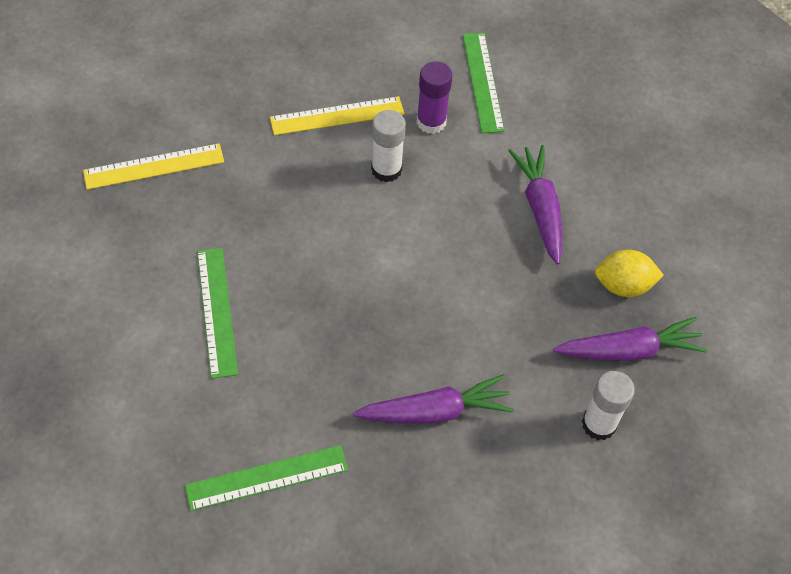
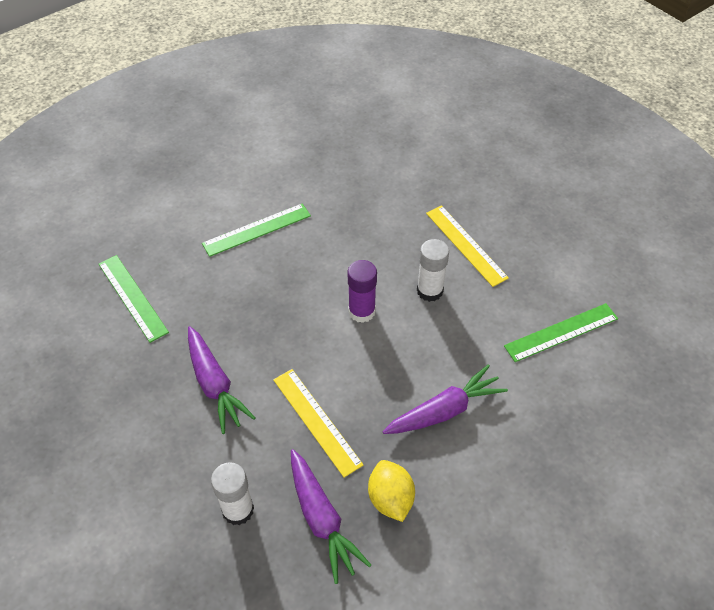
camera: 75 degrees right, 5 degrees down
(154, 166) = (363, 159): yellow ruler -> yellow ruler (317, 421)
(431, 122) = (495, 307): purple glue stick -> purple glue stick (361, 311)

